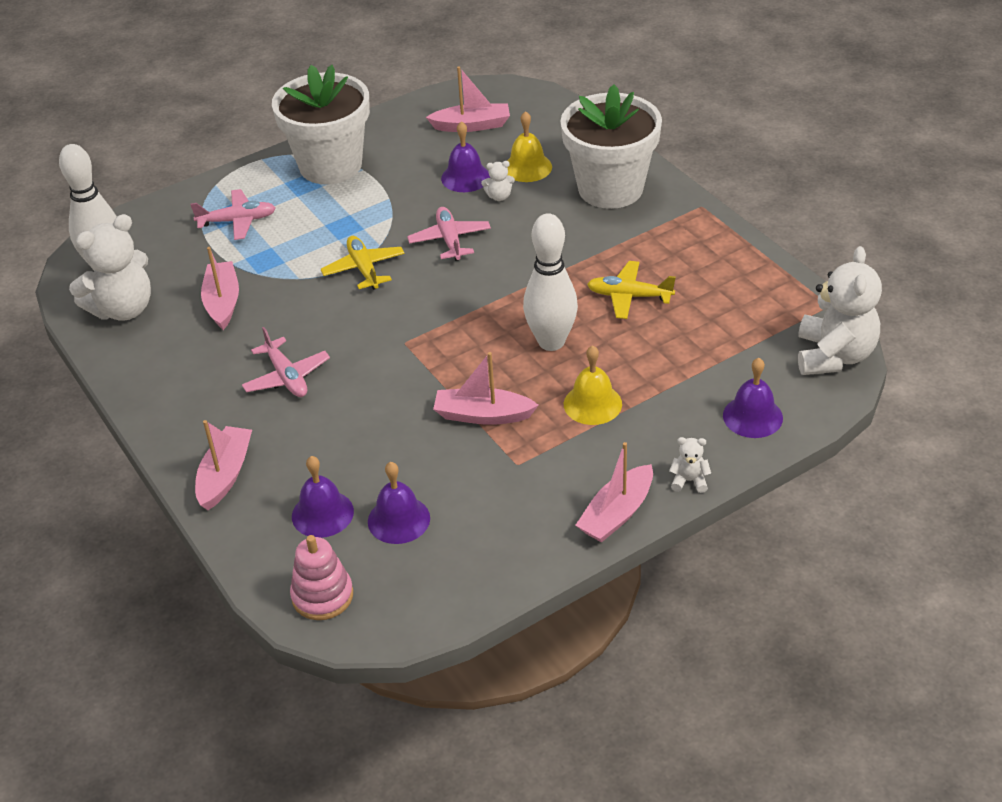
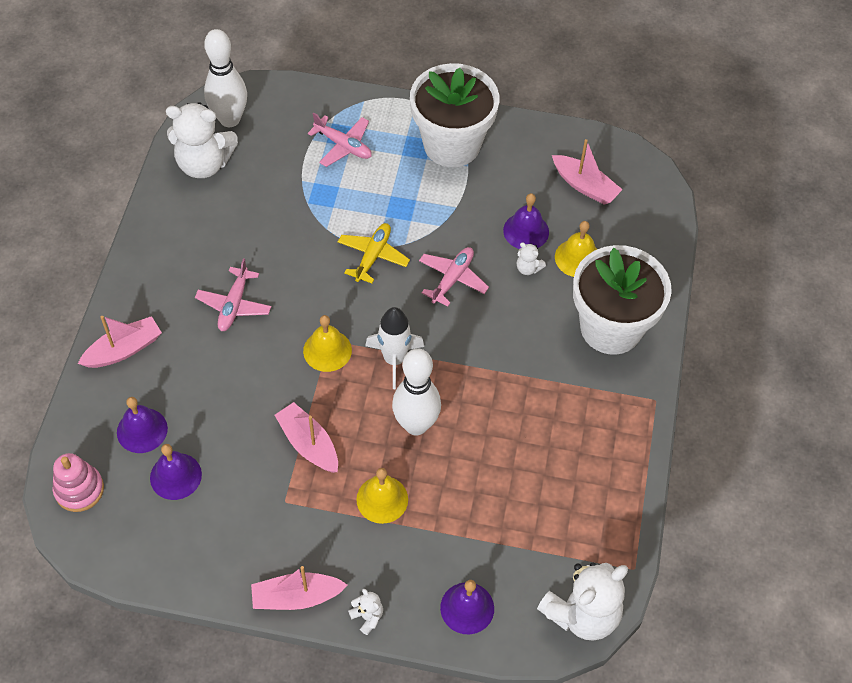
camera: 40 degrees right, 15 degrees up
(223, 302) = (263, 209): pink boat -> none
(411, 349) = (327, 350): none -> yellow bell
(475, 317) = (394, 359): none -> white rocket
(629, 296) = (510, 434): yellow plane -> none

